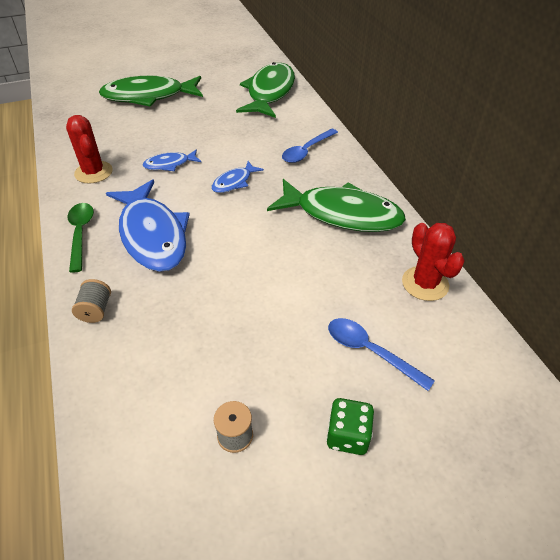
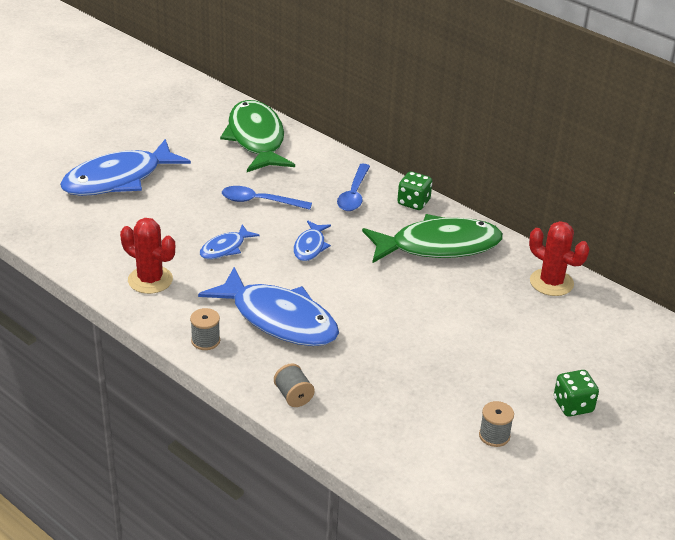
camera: 30 degrees left, 10 degrees down
(81, 234) = (205, 341): green spoon -> grey spool
(148, 96) = (118, 179): green fish -> blue fish
(351, 170) = (413, 202): none -> green dice
(370, 351) = (546, 346): blue spoon -> blue spoon (259, 201)

